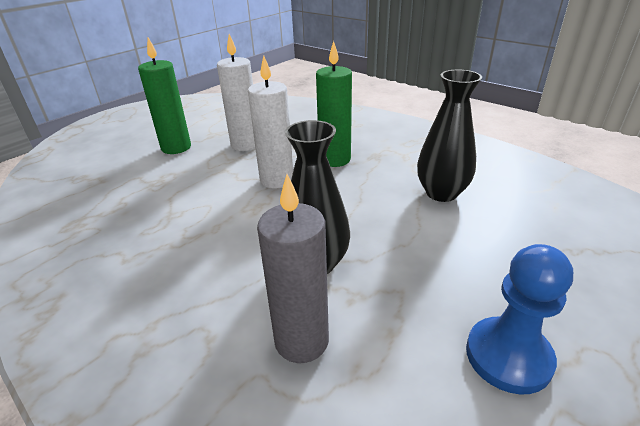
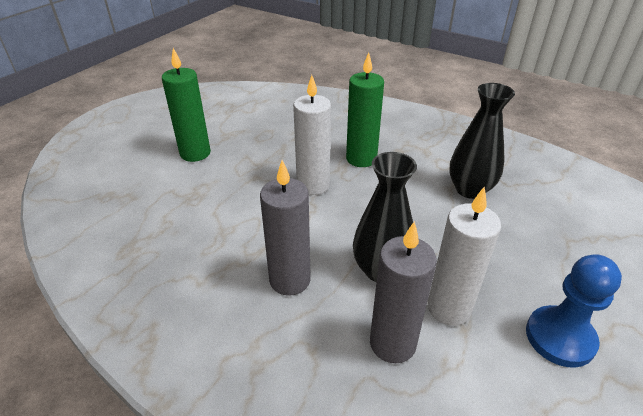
camera: 10 degrees left, 5 degrees up
(216, 265) = (290, 280): none -> grey candle
(245, 145) = (266, 146): white candle -> white candle (449, 308)

